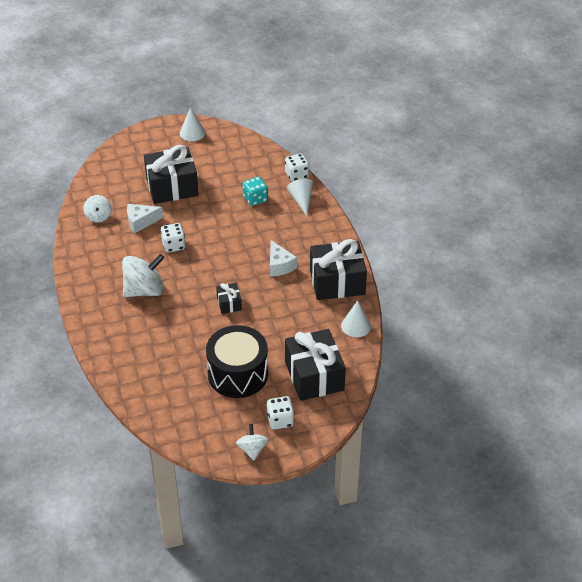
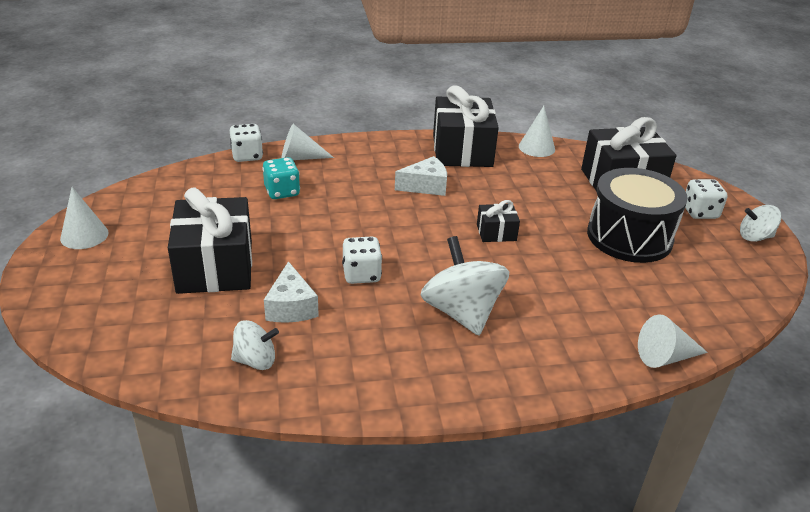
camera: 85 degrees left, 10 degrees down
(115, 379) = (665, 357): none -> white cone

